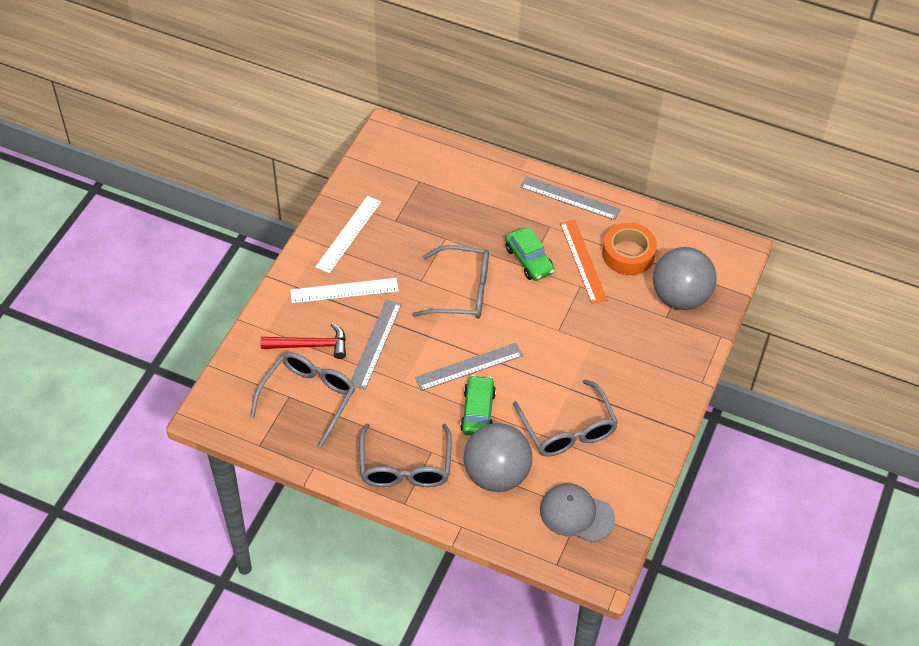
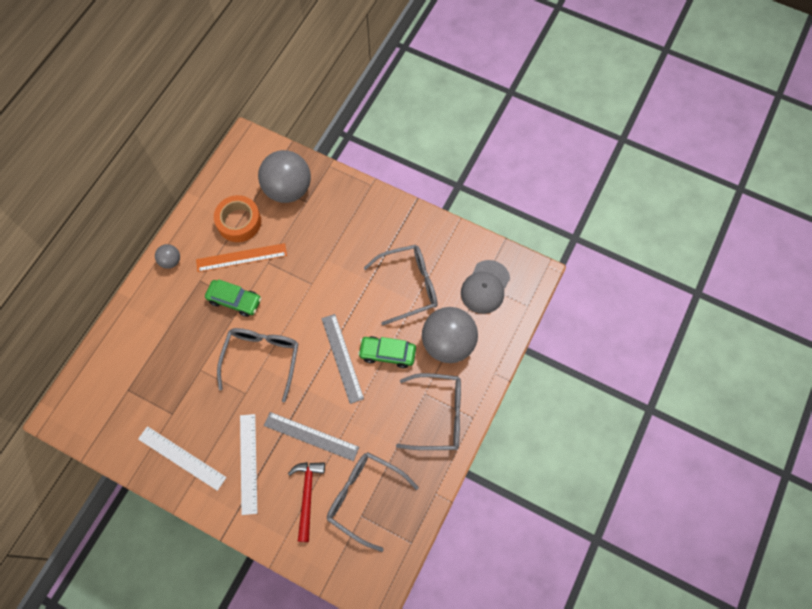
camera: 85 degrees left, 15 degrees up
(529, 260) = (235, 300): green car -> green car turned 45 degrees clockwise
(570, 198) = (171, 261): grey ruler -> grey ball

